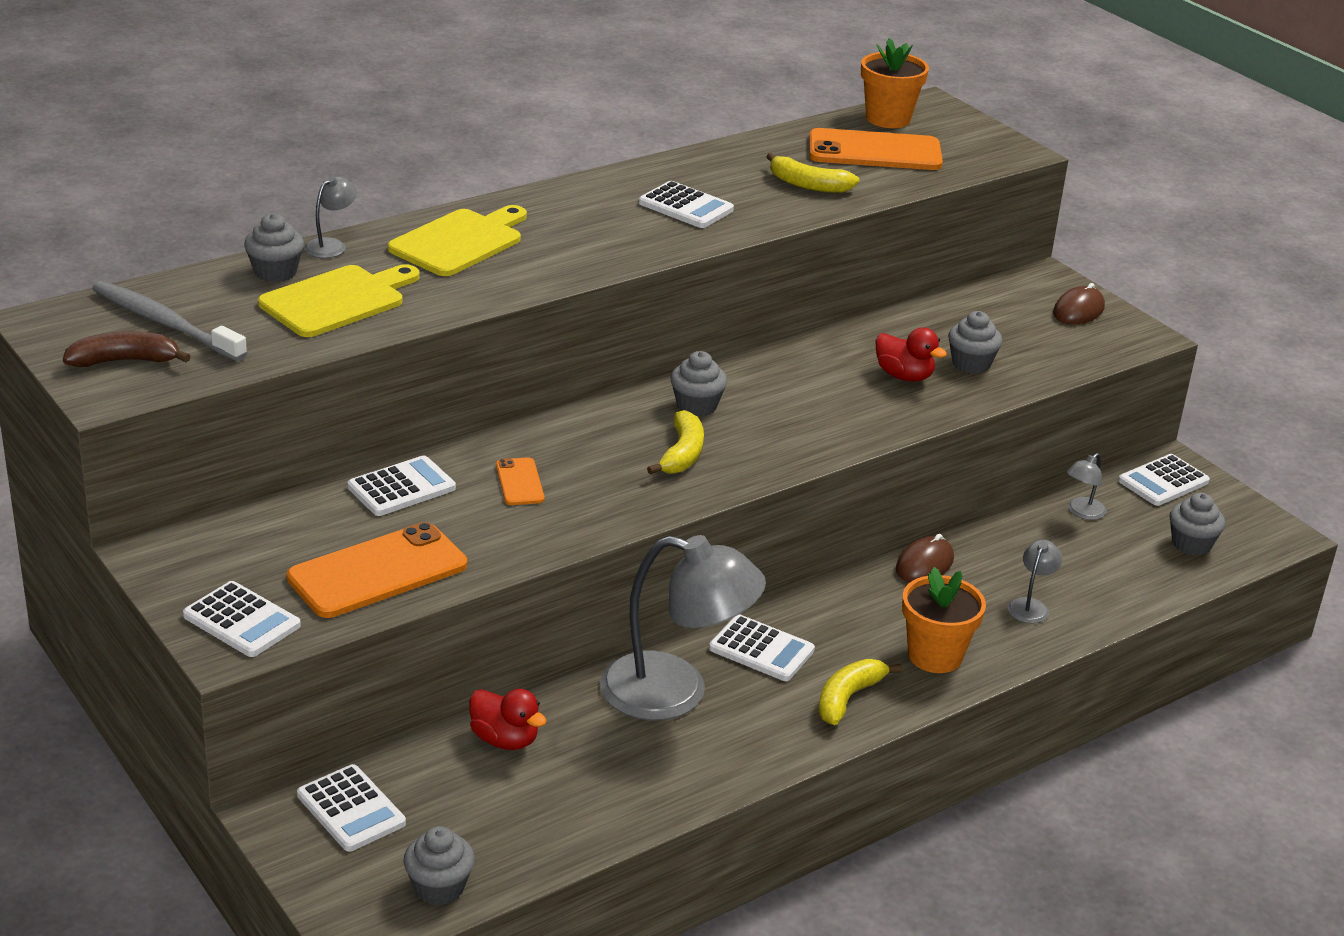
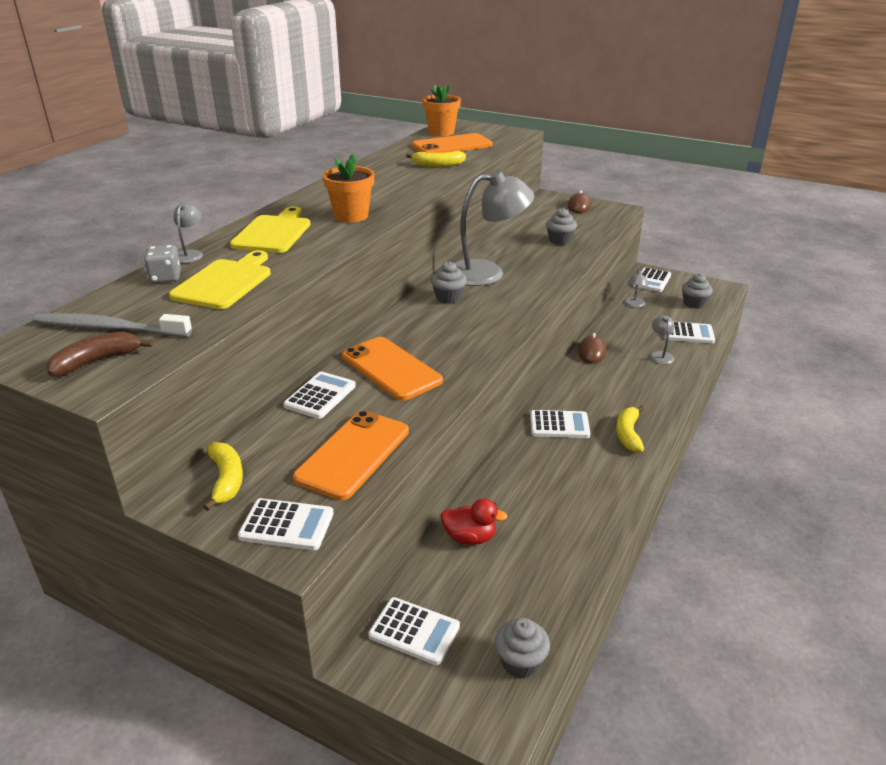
camera: 25 degrees left, 0 degrees up
(275, 272) = (165, 278): grey cupcake -> grey dice
(519, 482) = (391, 369): orange phone -> orange phone, size x2.03
(675, 692) = (539, 467): grey lamp -> grey lamp (487, 273)
(682, 454) = (467, 324): yellow banana -> yellow banana (226, 480)
(686, 207) = (386, 187): white calculator -> white calculator (688, 333)
(904, 376) = (536, 254): red duck -> none
(935, 656) = (645, 396): orange flower pot -> orange flower pot (351, 216)

